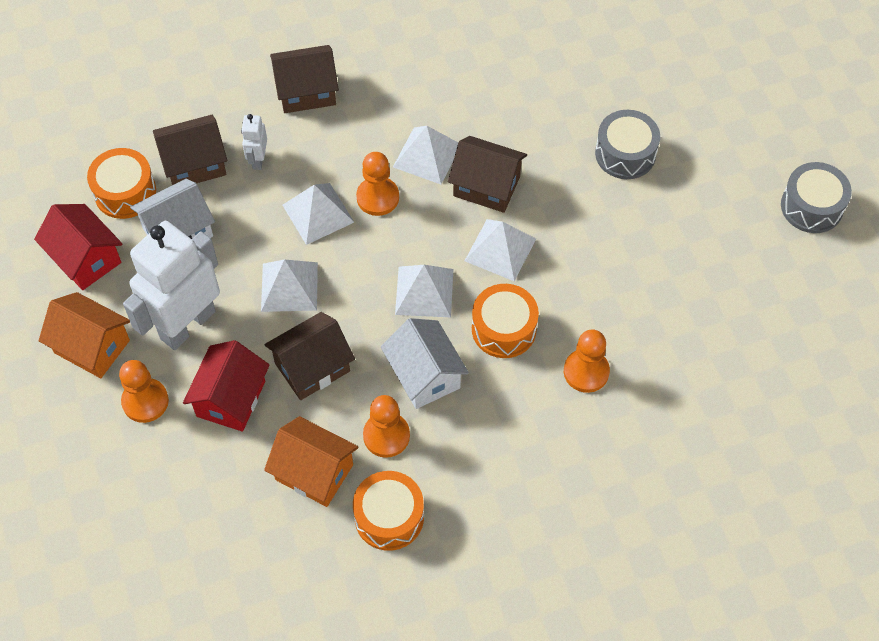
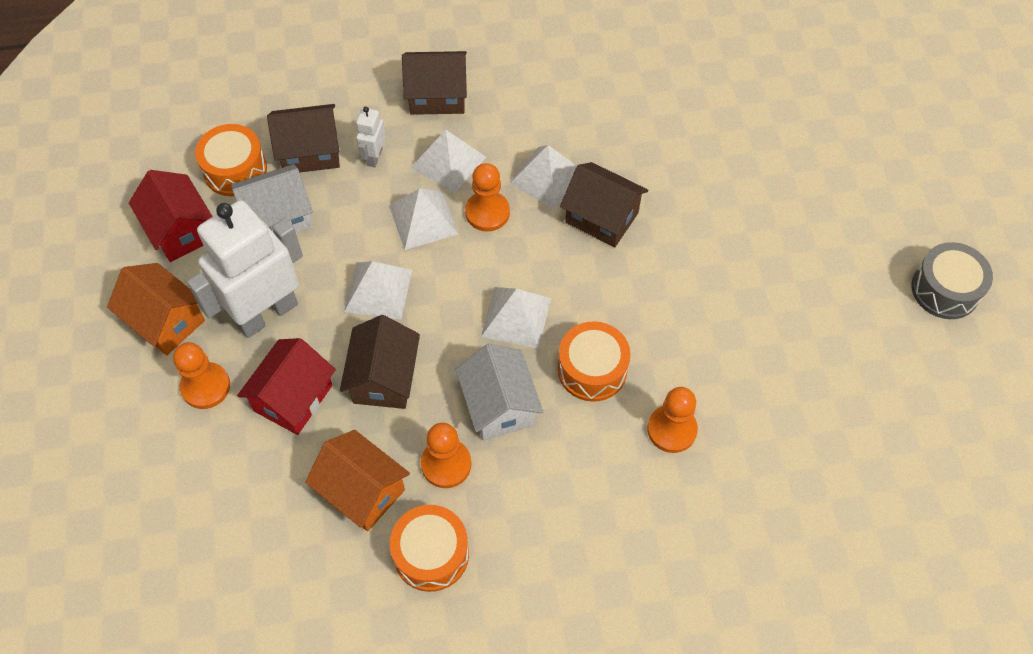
camera: 10 degrees right, 0 degrees up
(312, 367) = (384, 378): brown house -> brown house turned 60 degrees counterclockwise
(500, 249) = (603, 285): white pyramid -> white pyramid (448, 162)
(625, 154) = (753, 205): grey drum -> none

